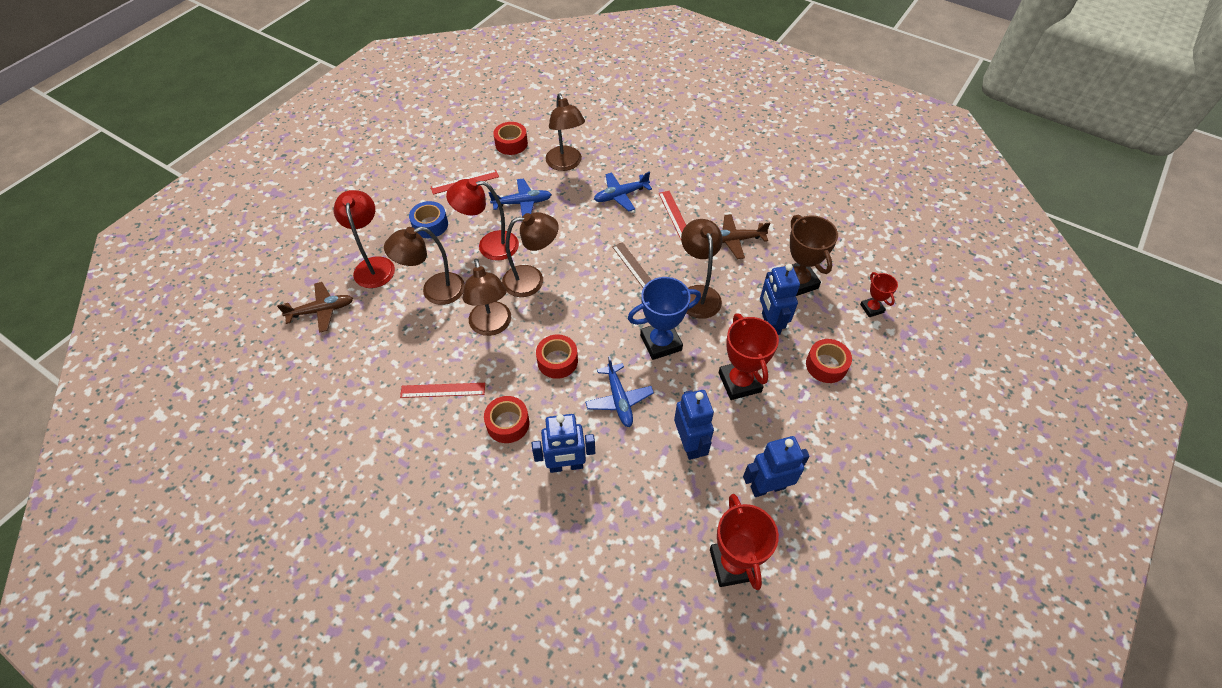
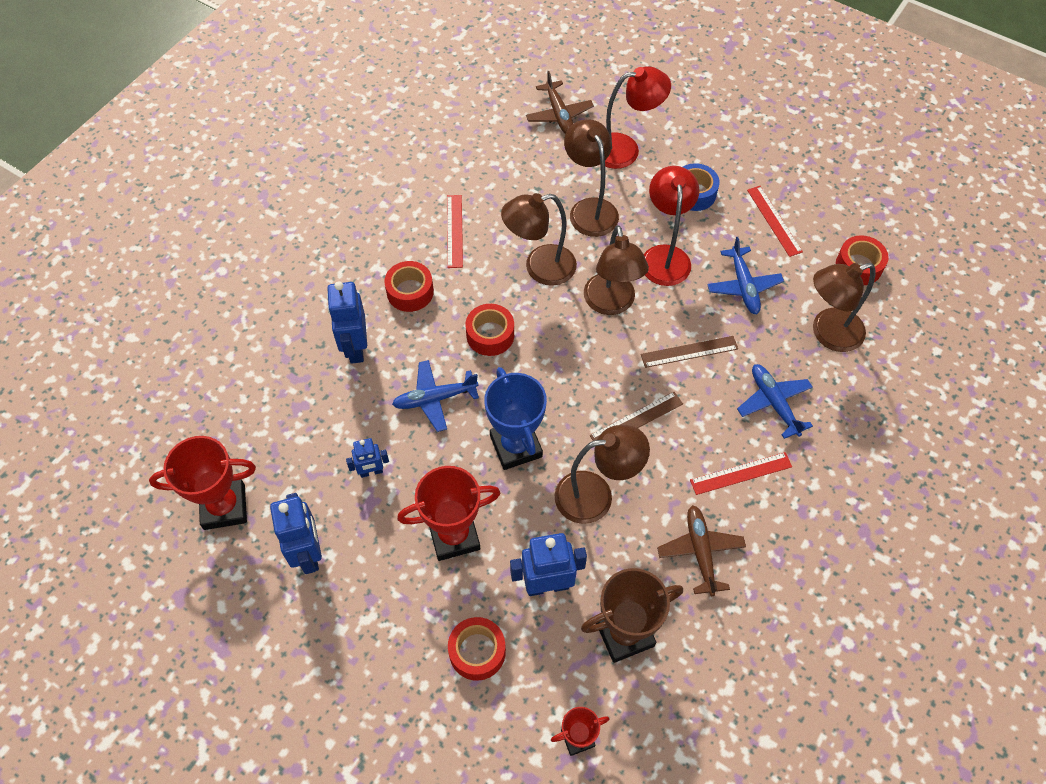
camera: 90 degrees right, 5 degrees up
(578, 236) = (689, 352): none -> brown ruler
(689, 444) = (371, 472): blue robot -> blue robot, size x0.58

